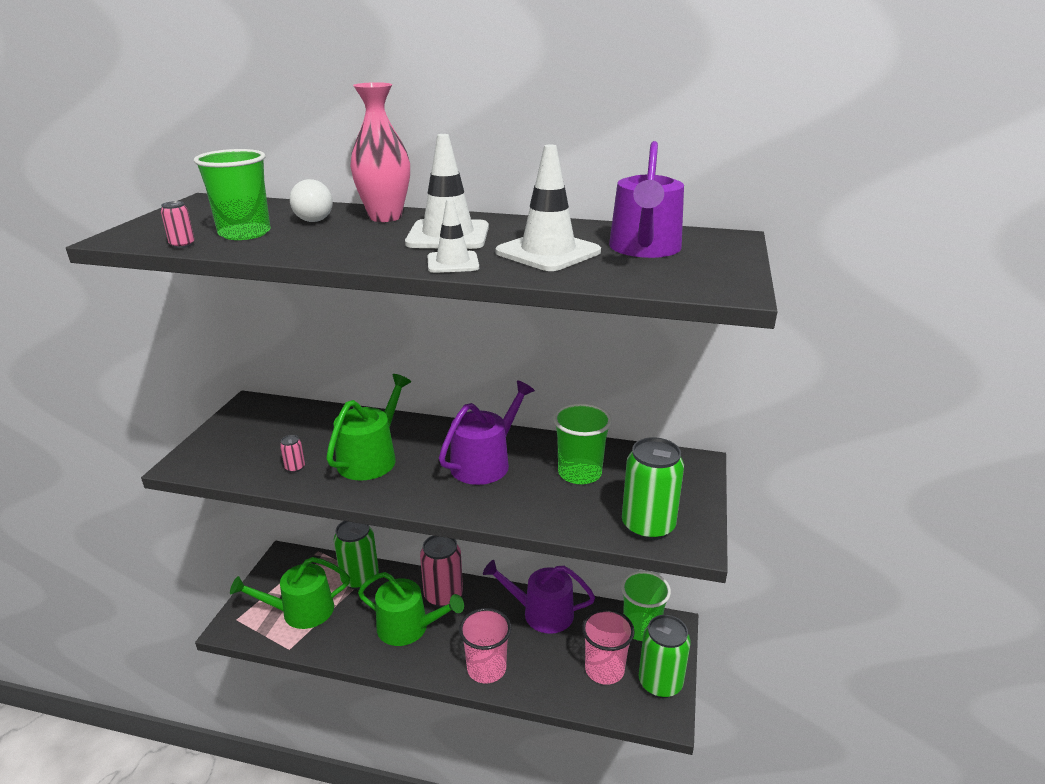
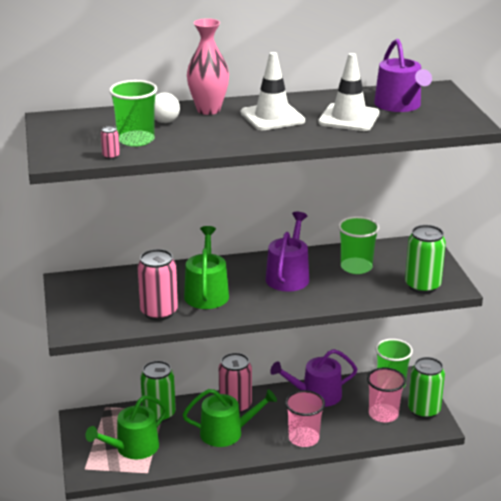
camera: 25 degrees left, 0 degrees up
(295, 467) = (159, 312): pink can -> pink can, size x2.41
(453, 263) = (304, 136): white traffic cone -> none

